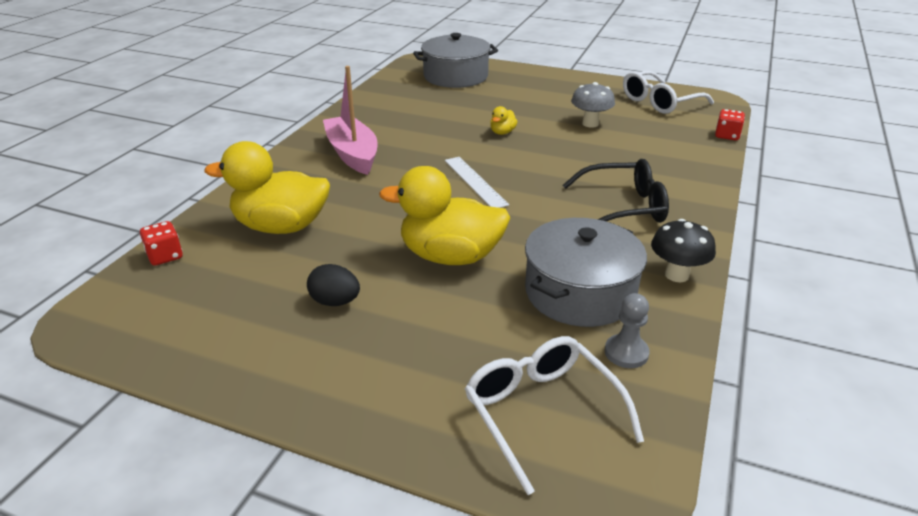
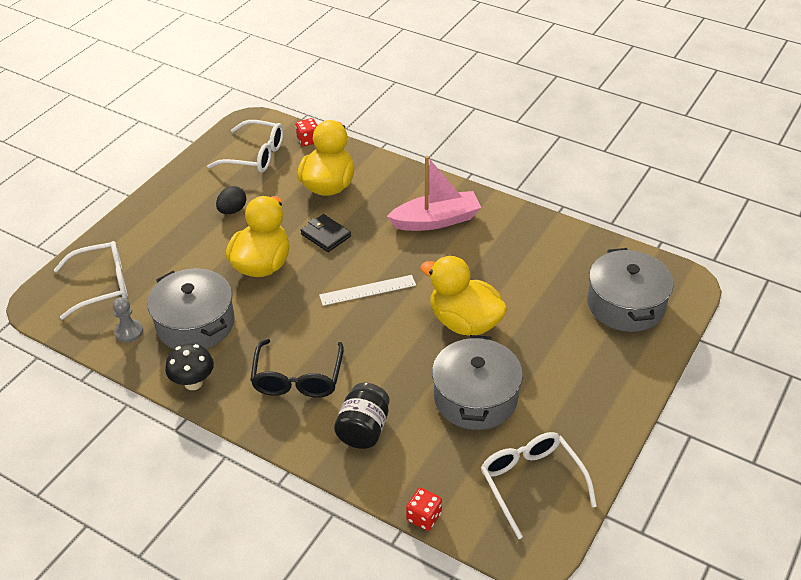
camera: 100 degrees right, 10 degrees up
(191, 302) = (255, 155): none -> white glasses
(385, 217) = (325, 235): none -> black wallet
(502, 132) = (464, 322): yellow duck -> yellow duck, size x2.38
(590, 124) = (475, 397): grey mushroom -> grey pot
(661, 167) = (363, 429): none -> black jar

